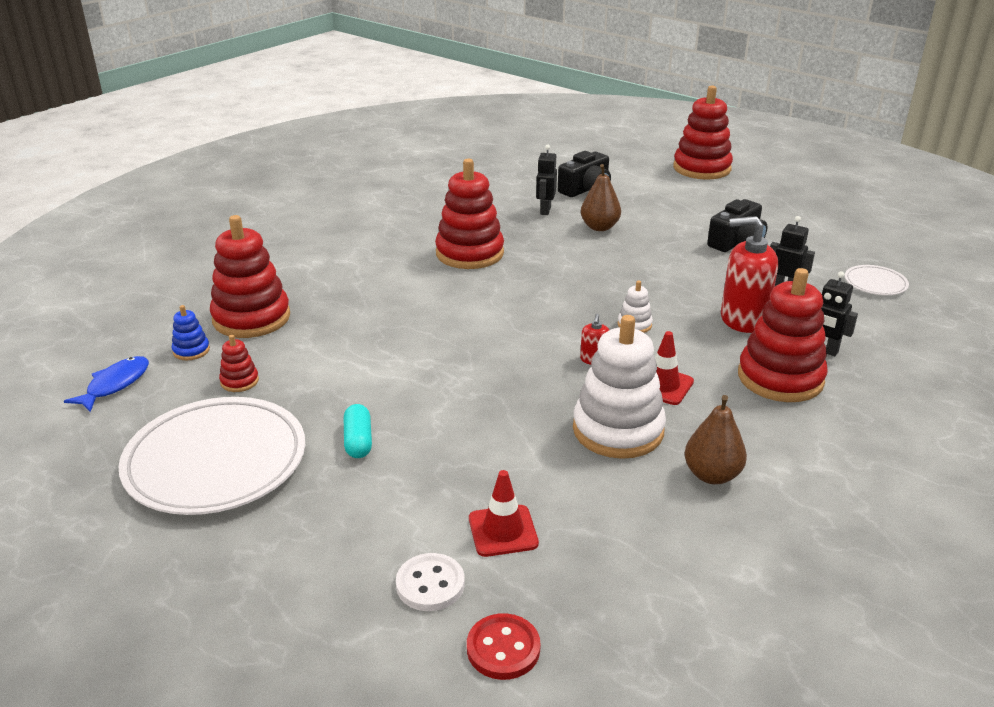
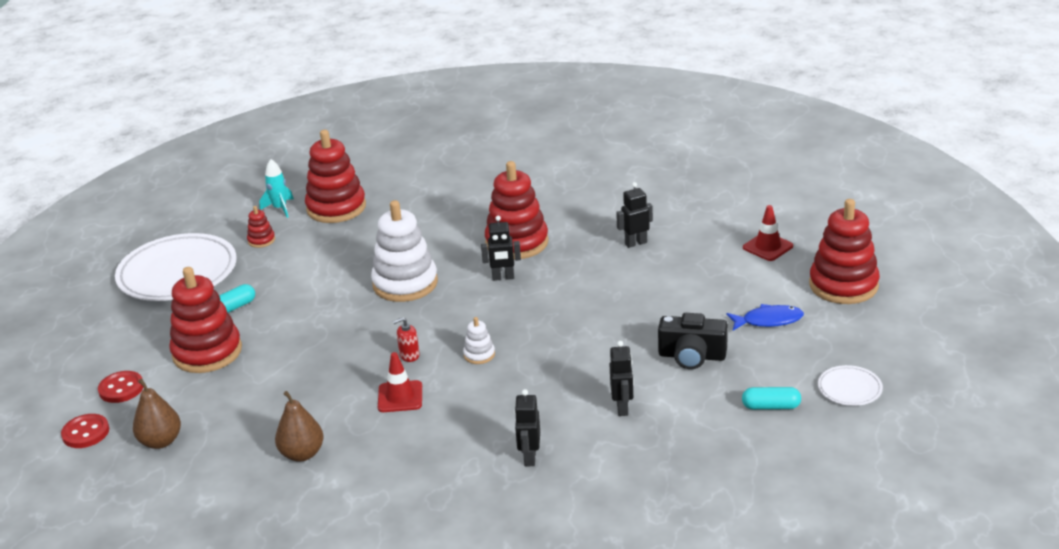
camera: 60 degrees right, 0 degrees up
(115, 384) = (224, 206): blue fish -> blue fish (768, 321)
(191, 350) = (280, 208): blue stacking toy -> turquoise rocket
(430, 584) = (121, 388): white button -> red button
(503, 531) = (184, 394): red traffic cone -> red traffic cone (768, 247)
(519, 276) = (503, 278): none -> black robot
(586, 189) = (706, 245): black camera -> none
(599, 227) = (635, 279): brown pear -> brown pear (161, 441)
(618, 430) = (325, 397): white stacking toy -> white stacking toy (405, 283)
(743, 319) = (542, 402): red soap dispenser -> none
(780, 378) = (462, 448): red stacking toy -> red stacking toy (207, 352)
(833, 237) = (771, 406): none -> turquoise capsule
(875, 283) = (693, 456): white plate -> white plate (849, 389)

